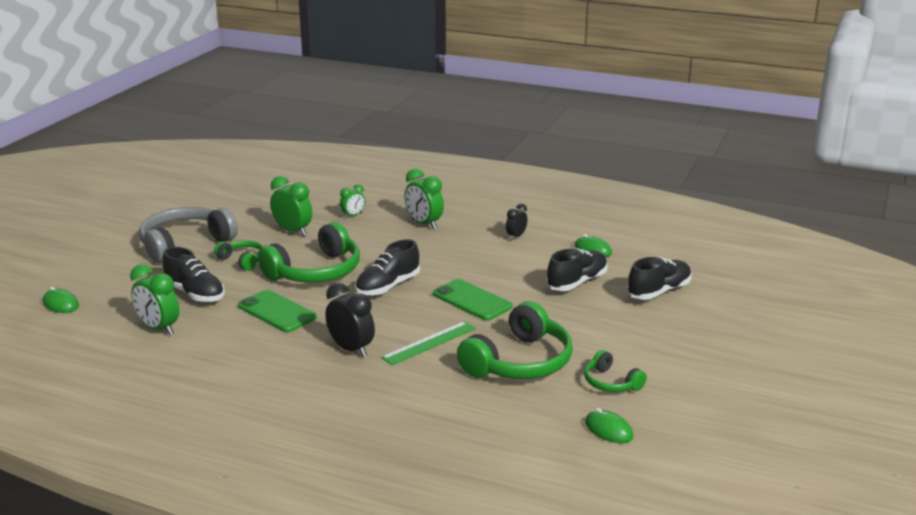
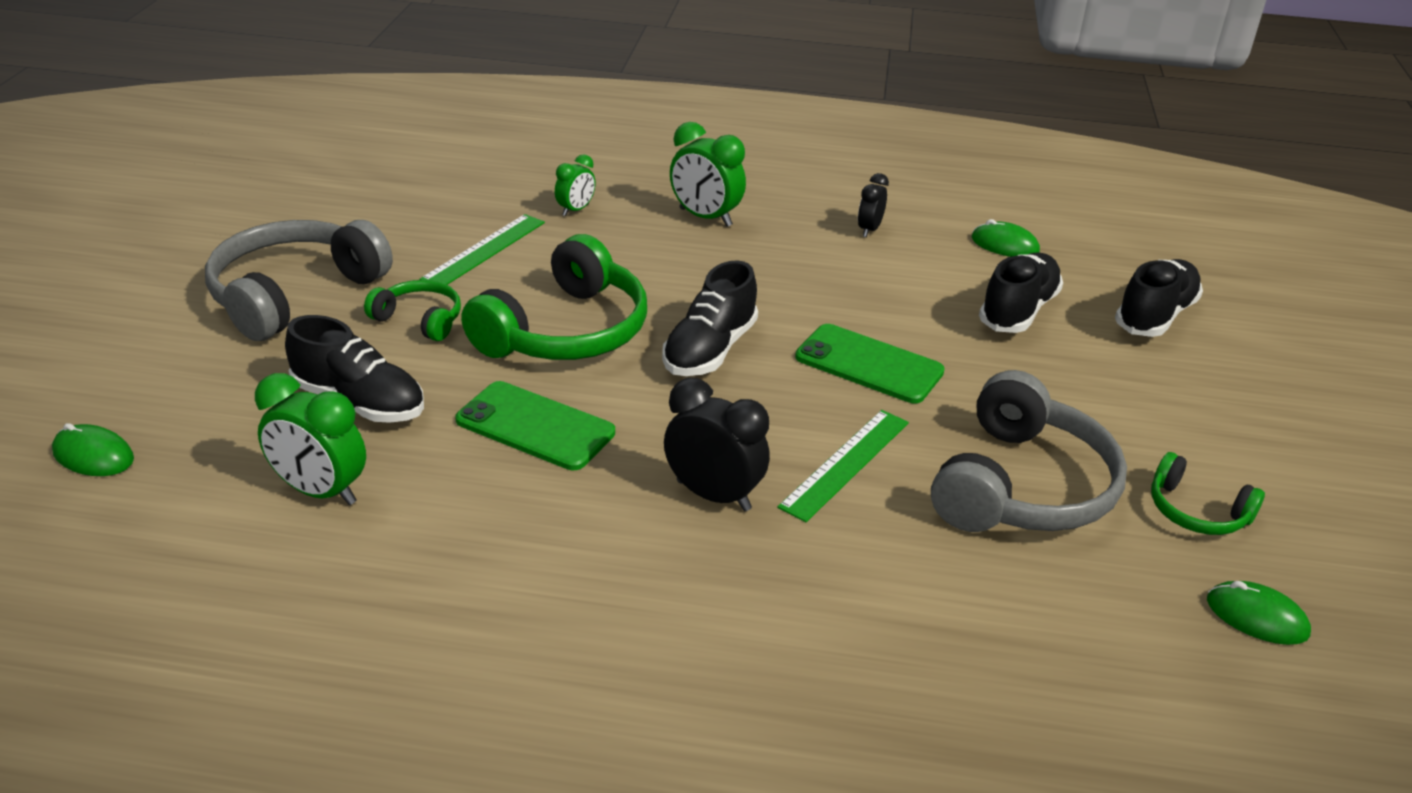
camera: 15 degrees left, 10 degrees up
(293, 231) = (484, 250): green clock -> green ruler
(519, 362) = (1022, 487): green headphones -> grey headphones

